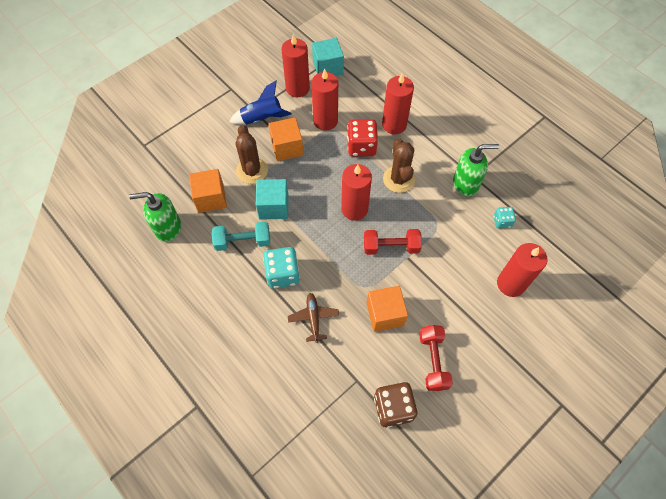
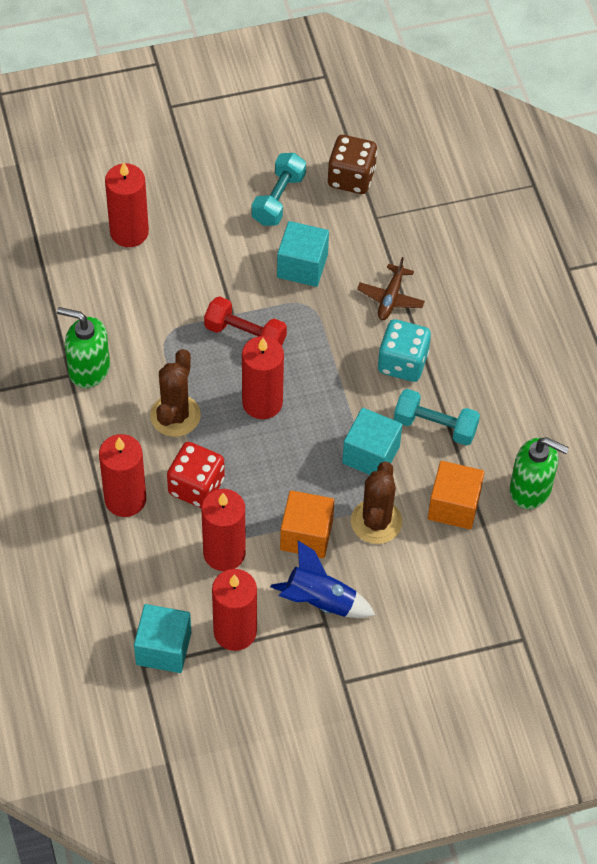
camera: 155 degrees left, 5 degrees down
(385, 314) = (302, 266): orange cube -> turquoise cube
(433, 361) = (278, 199): red dumbbell -> turquoise dumbbell
(502, 221) = (81, 302): turquoise dice -> none

